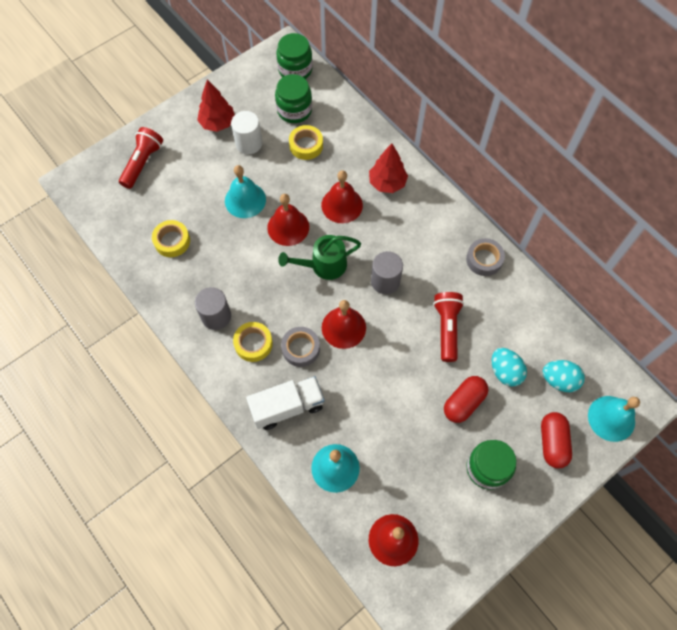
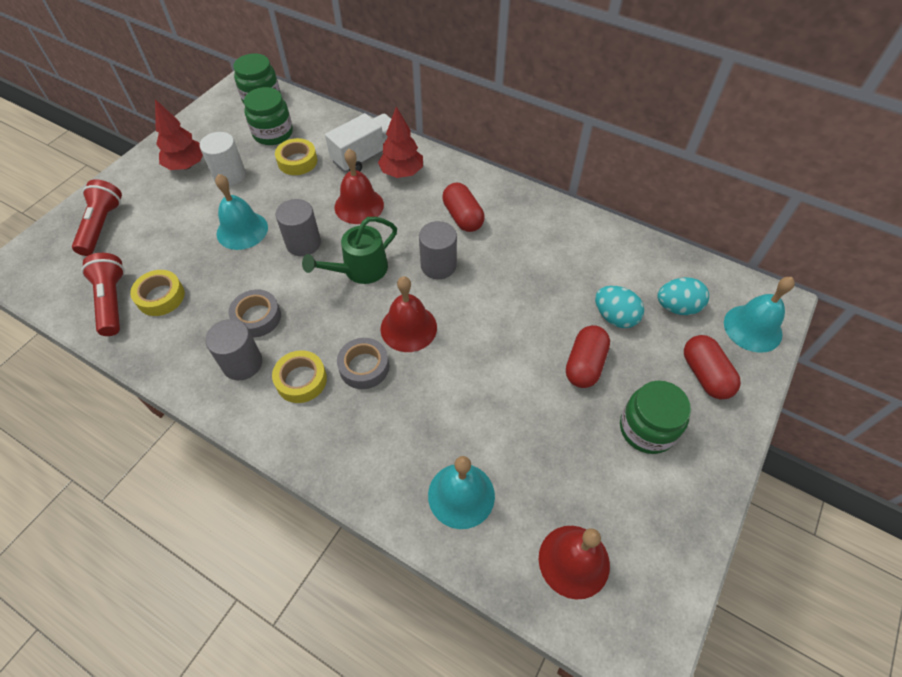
camera: 20 degrees left, 10 degrees down
(287, 407) = (371, 441): white truck -> white truck (367, 156)
(288, 227) = (303, 243): red bell -> grey cylinder
(421, 242) = (463, 217): none -> red capsule
(447, 328) = (529, 293): red flashlight -> red flashlight (112, 301)
(484, 259) = (538, 215): grey tape -> grey tape (257, 317)

